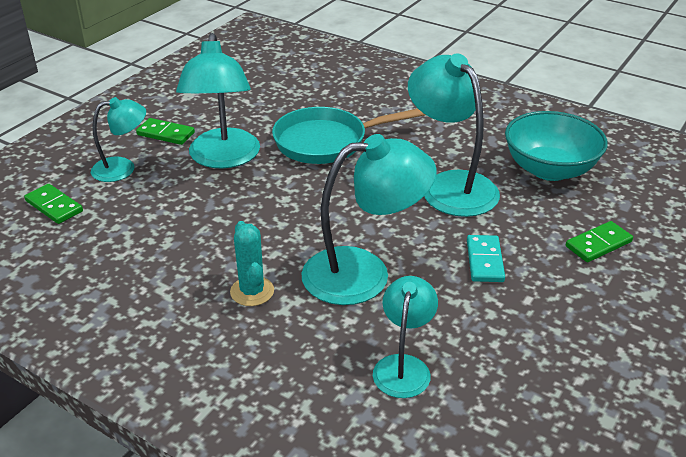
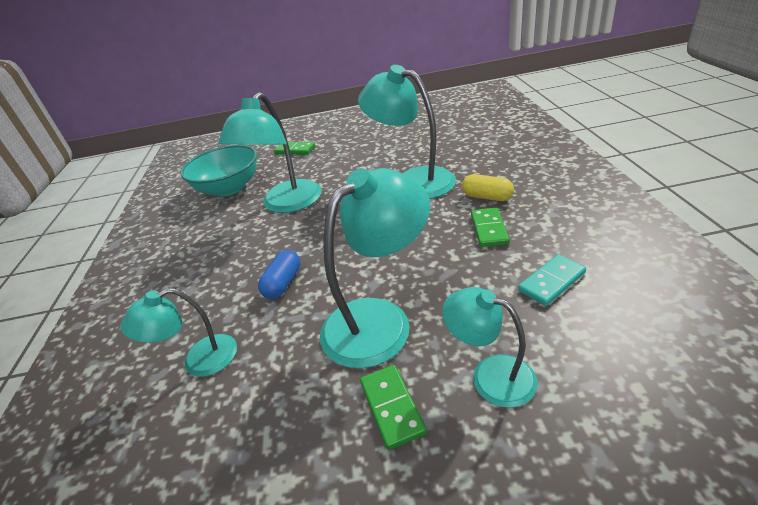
camera: 125 degrees left, 0 degrees up
(54, 206) = (608, 361): green domino -> green domino (489, 229)
(252, 291) = (487, 197): turquoise cactus -> yellow capsule
(326, 142) = (283, 283): turquoise pan -> blue capsule
(403, 366) = (453, 142): turquoise lamp -> turquoise lamp (199, 360)
(485, 261) = (350, 163): turquoise domino -> turquoise domino (551, 282)

